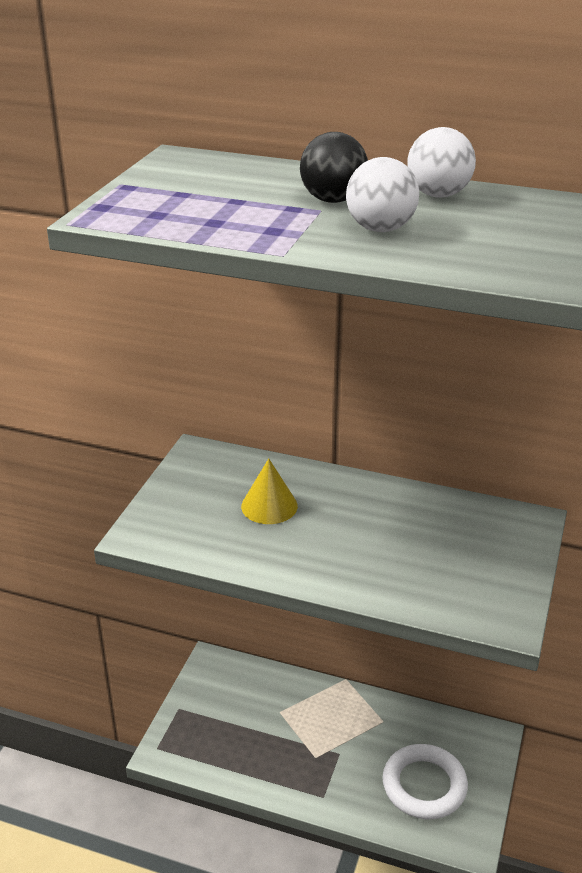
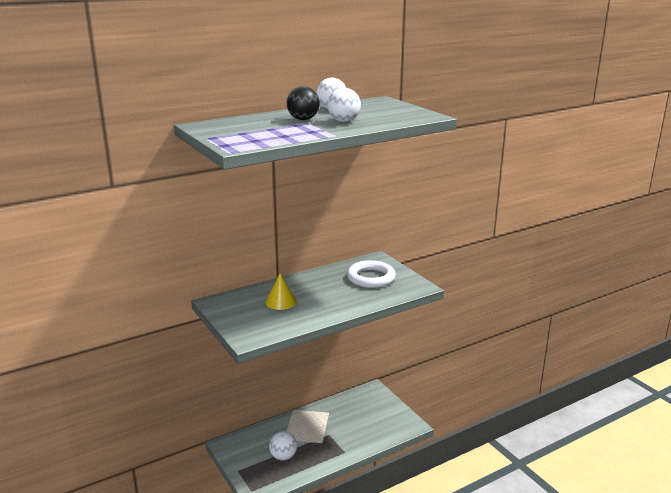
camera: 50 degrees left, 10 degrees down
(247, 735) = (283, 456): none -> white ball
(424, 785) = (373, 420): white ring -> white ring (371, 278)

